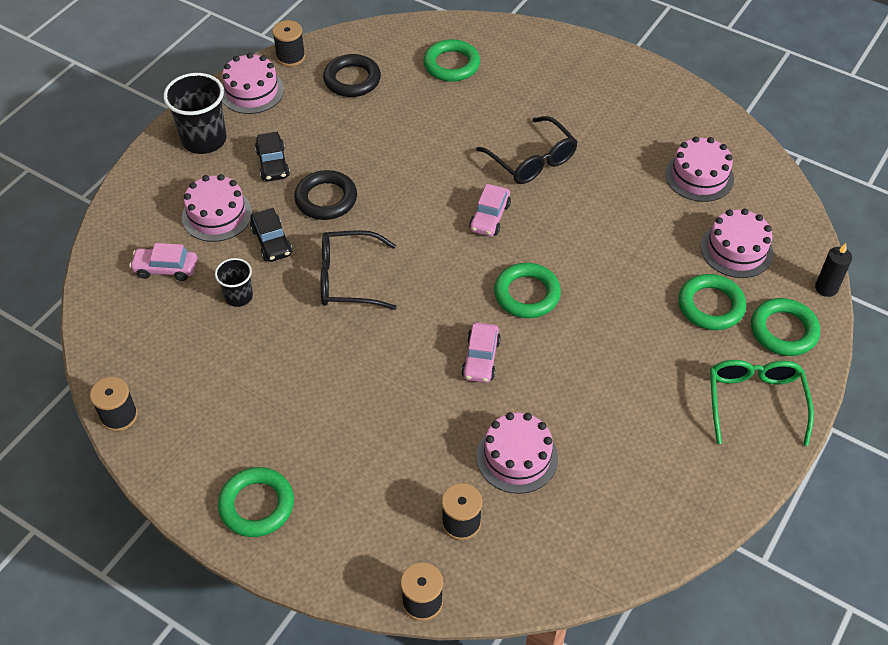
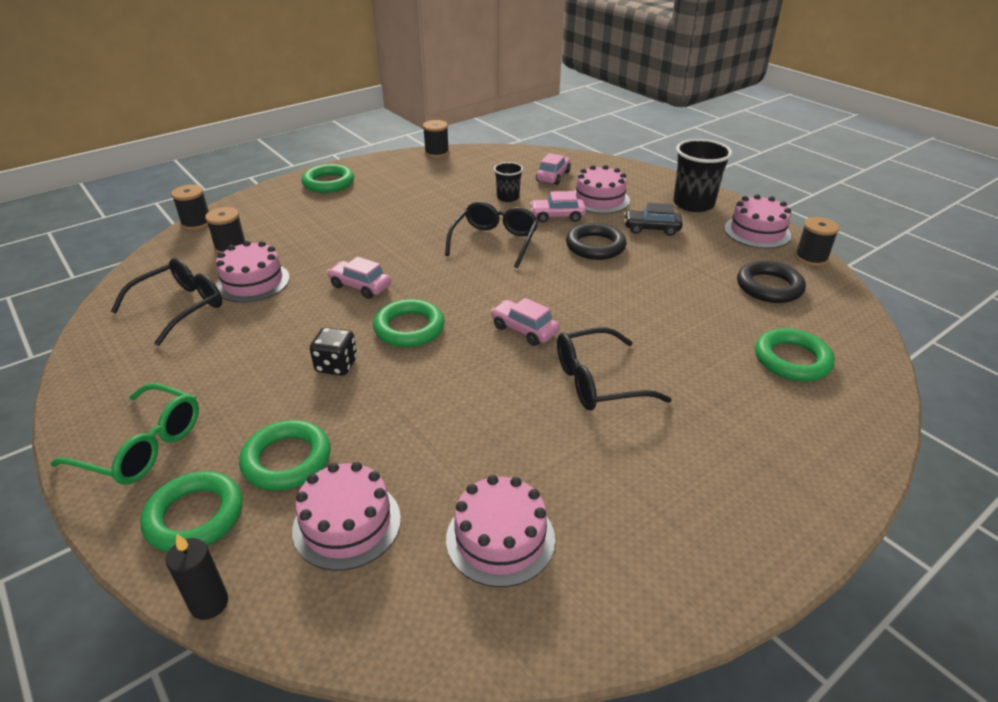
camera: 110 degrees right, 15 degrees down
(271, 242) = (557, 216): black car -> pink car
(590, 497) = (179, 307): none -> black glasses
(601, 323) = (336, 365): none -> black dice

